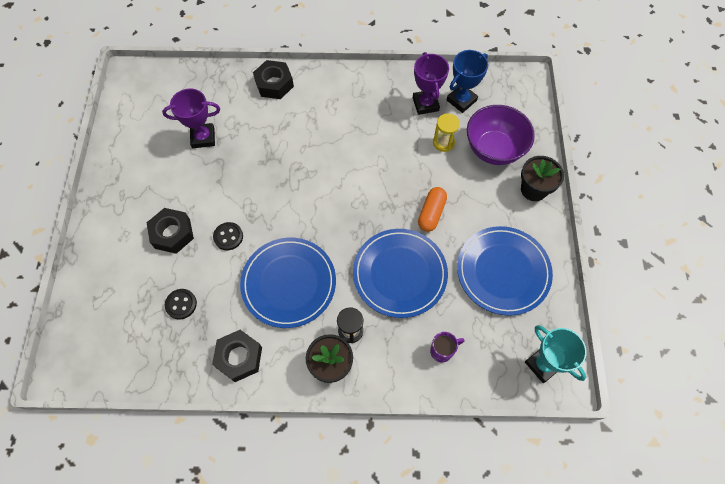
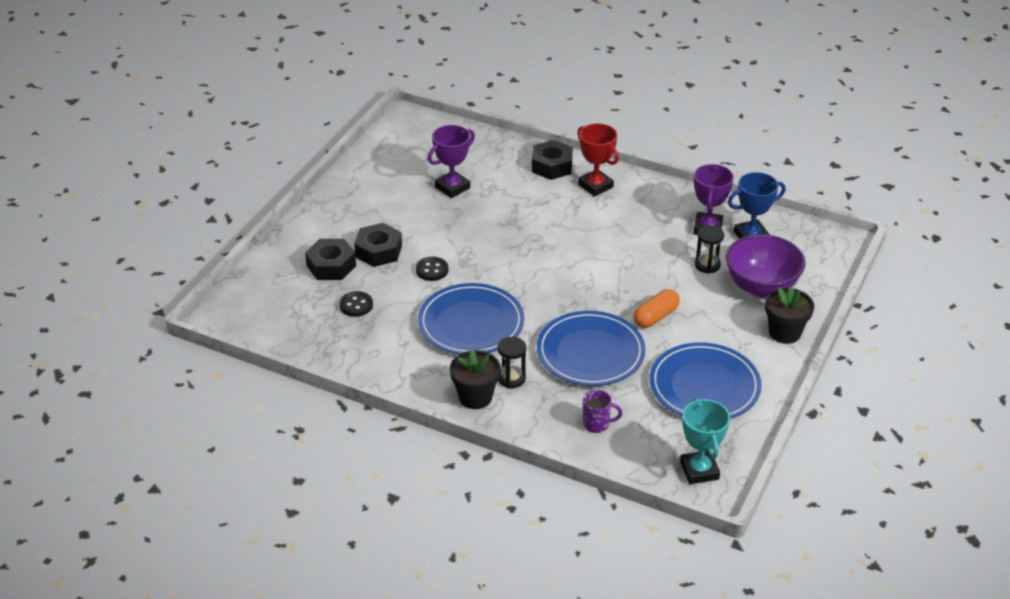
camera: 25 degrees right, 25 degrees down
(203, 138) = (452, 187): purple trophy -> purple trophy turned 60 degrees counterclockwise
(239, 357) = (388, 361): black nut -> black nut (331, 266)
(319, 92) = (595, 186): none -> red trophy
(443, 142) = (707, 265): yellow hourglass -> black hourglass

